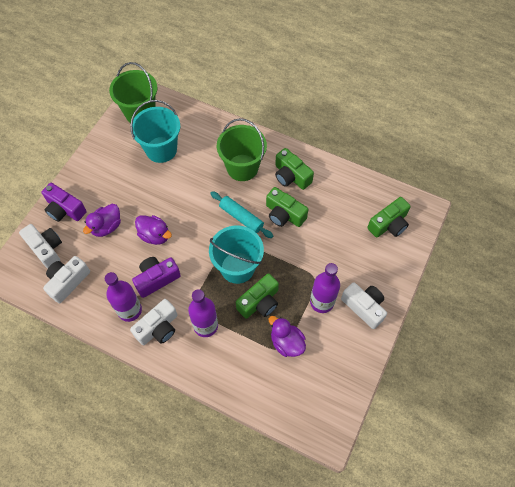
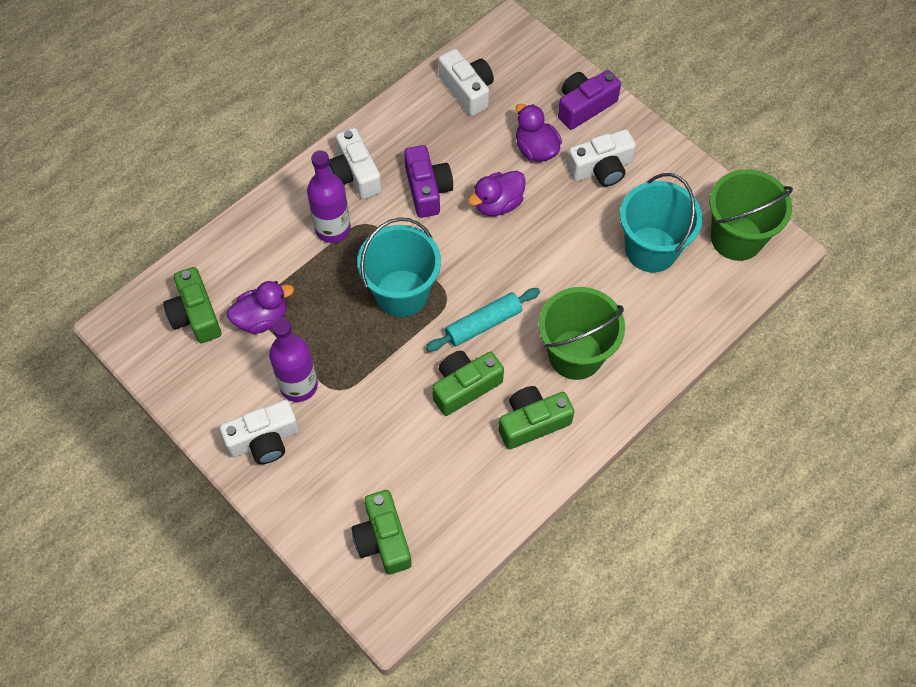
camera: 110 degrees right, 0 degrees up
(46, 249) = (528, 75): white camera -> white camera (601, 168)
(129, 310) = (395, 148): purple bottle -> none
(259, 302) = (336, 304): green camera -> green camera (195, 315)

